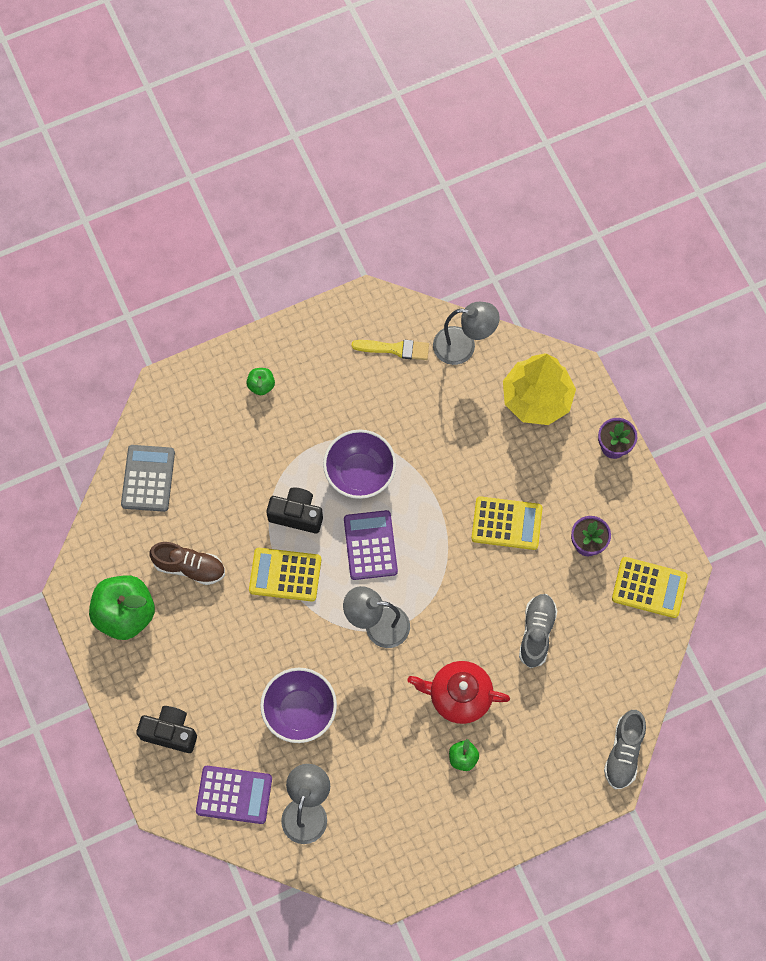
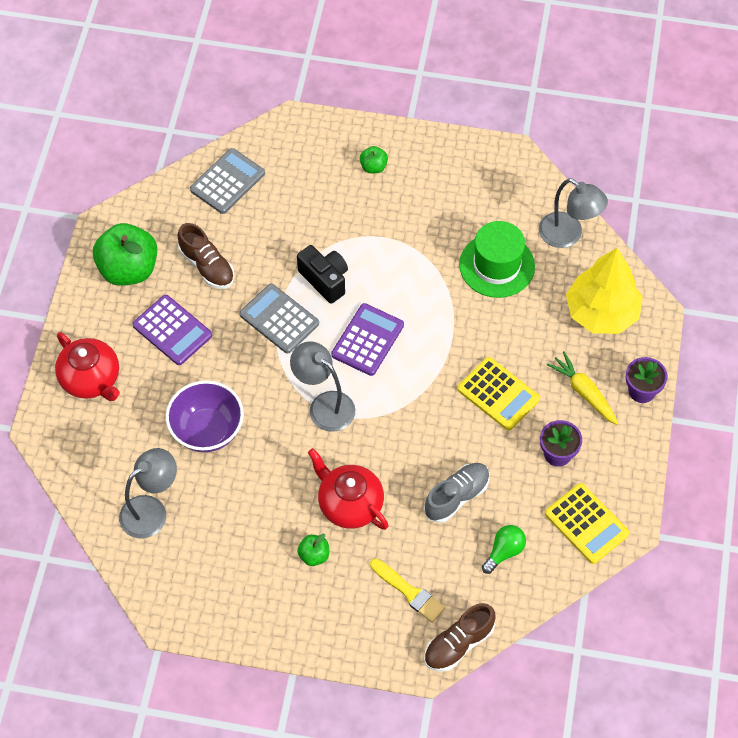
camera: 35 degrees right, 10 degrees down
(170, 732) = (91, 379): black camera -> red teapot
(234, 795) = (103, 459): purple calculator -> purple calculator (172, 330)
(285, 575) = (279, 319): yellow calculator -> grey calculator
(360, 474) = (402, 280): purple bowl -> none
(395, 349) = (507, 204): yellow brush -> yellow brush (409, 592)
(426, 410) = (497, 265): none -> green hat
(570, 477) = (583, 392): none -> yellow carrot
(604, 653) = (504, 552): none -> green light bulb
(623, 753) = (458, 644): grey shoe -> brown shoe

